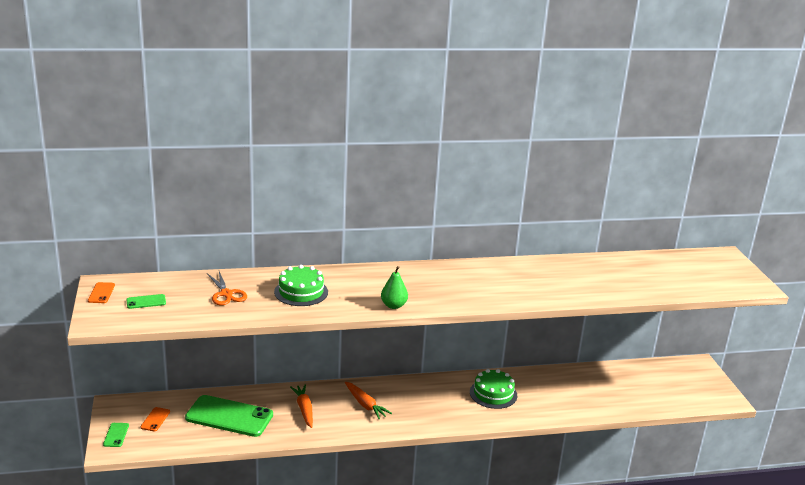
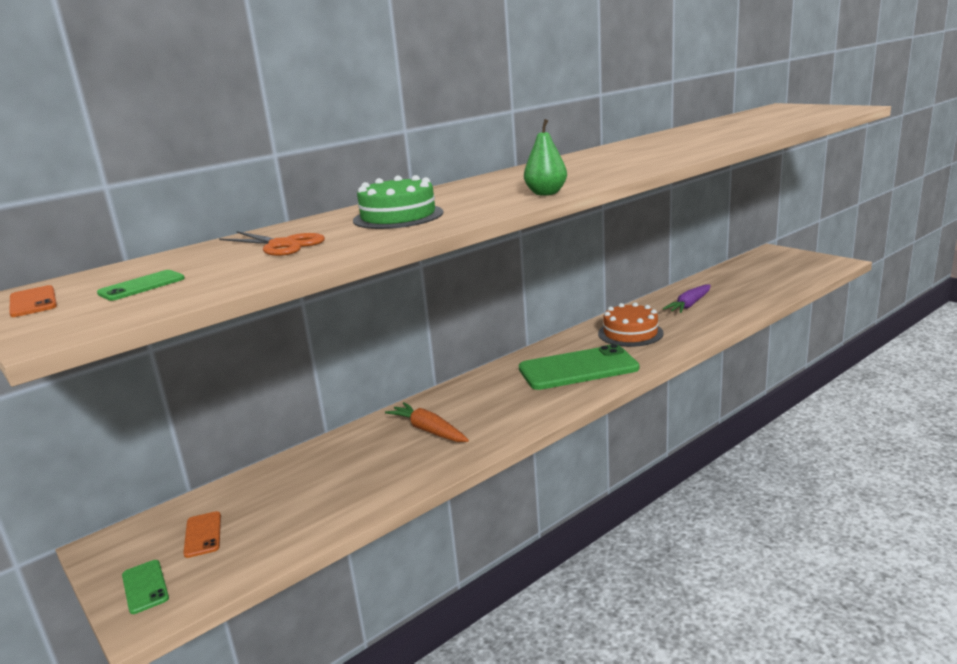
camera: 25 degrees left, 5 degrees down
(229, 416) = (326, 481): green phone -> green phone (578, 368)
(365, 405) = (502, 395): orange carrot -> none
(493, 394) = (630, 333): green cake -> orange cake
(563, 388) = (689, 305): none -> purple carrot

